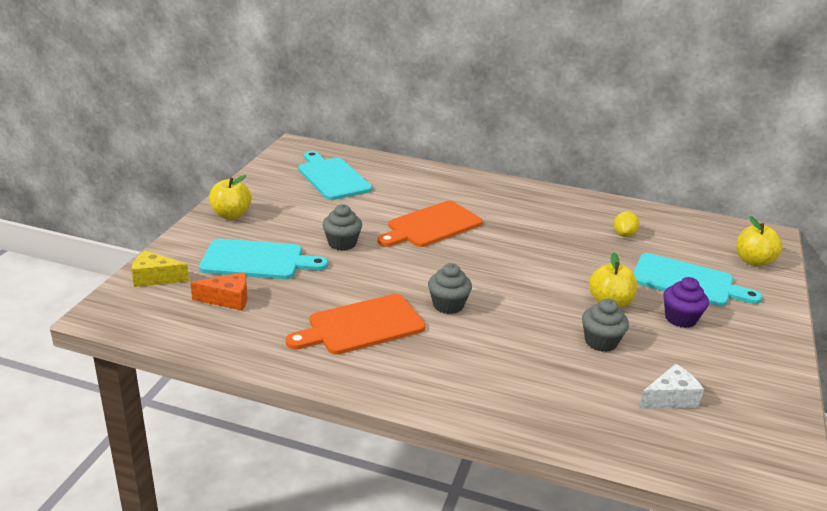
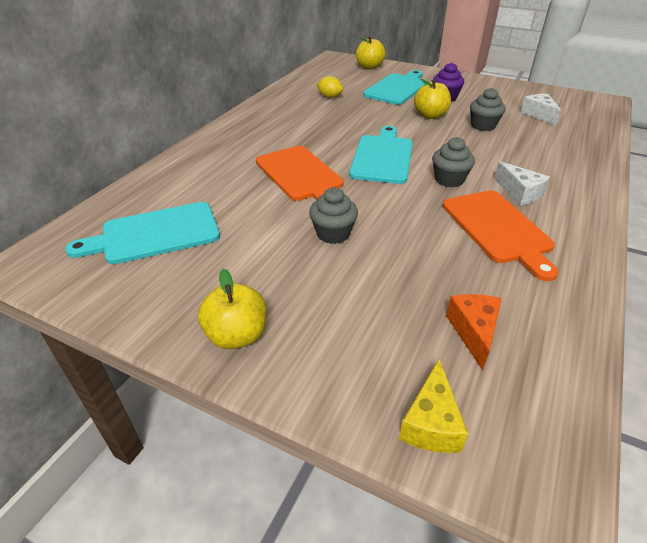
camera: 80 degrees left, 10 degrees up
(257, 260) = (373, 305): turquoise cutting board -> turquoise cutting board (382, 157)
(433, 348) = (519, 193): none -> white cheese

